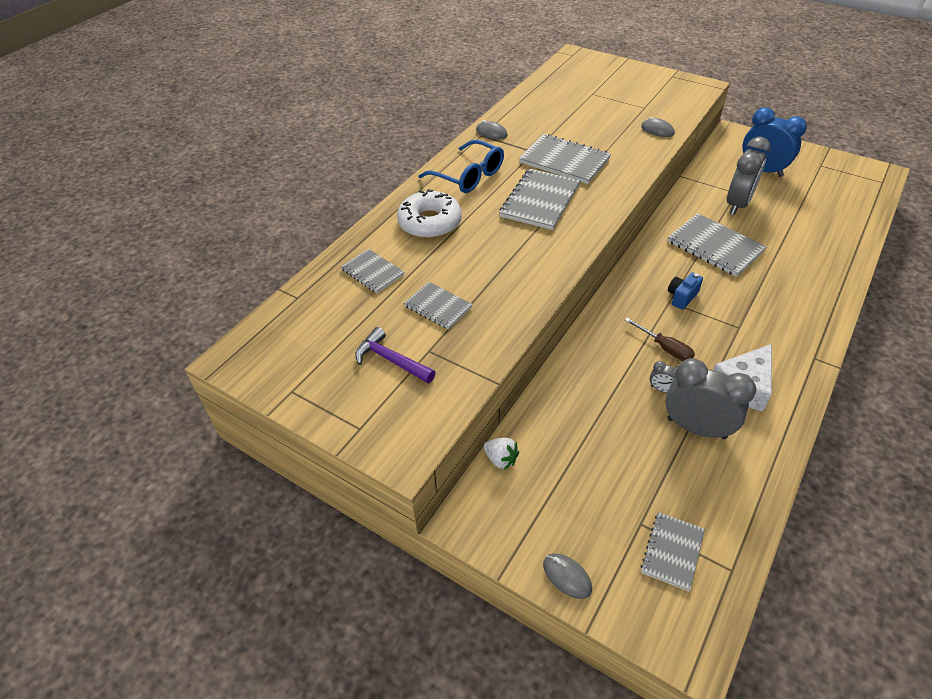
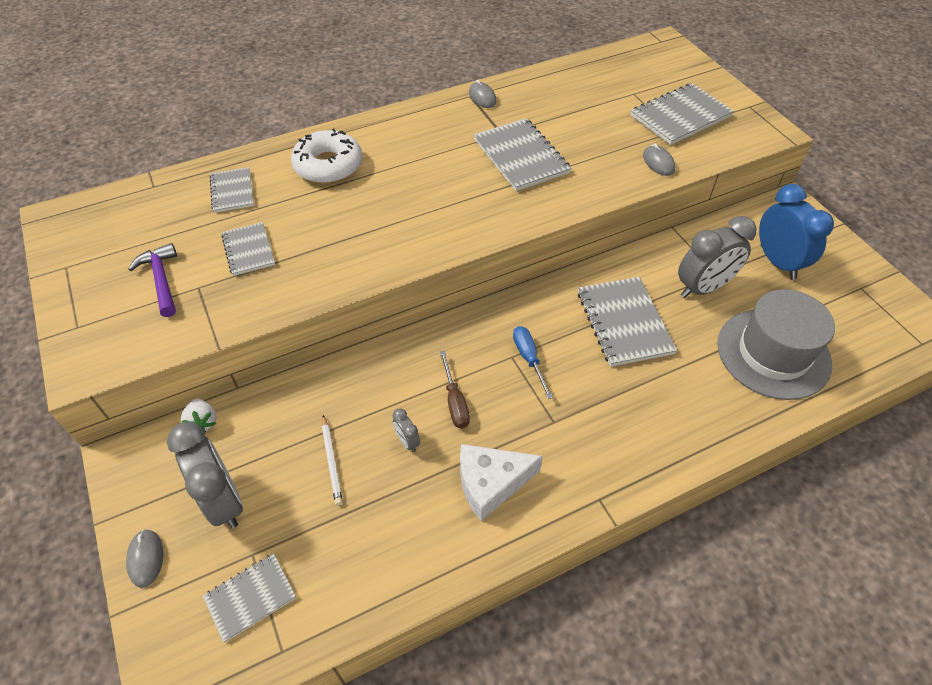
camera: 30 degrees right, 5 degrees up
(468, 176) = (412, 133): blue glasses -> none
(540, 201) = (450, 188): grey notebook -> grey notebook (680, 116)
(626, 431) = (331, 461): none -> white pencil
(681, 297) = (529, 359): blue camera -> blue screwdriver
(696, 428) = (398, 497): grey clock -> grey clock (223, 500)
(816, 224) = (773, 353): none -> grey hat

